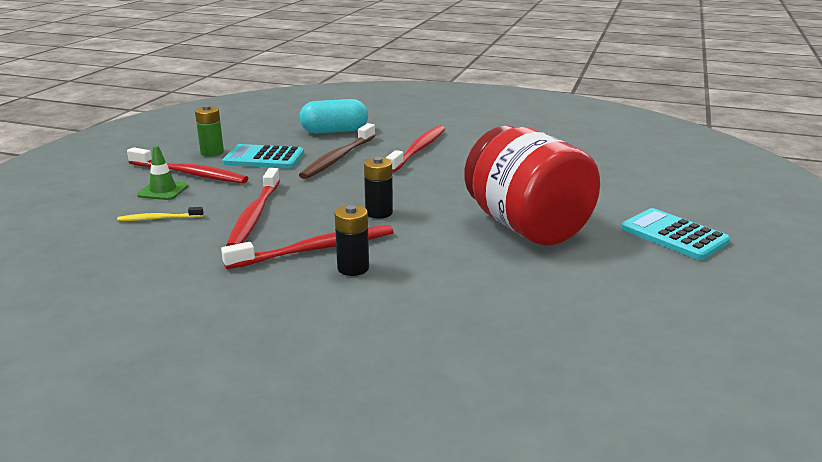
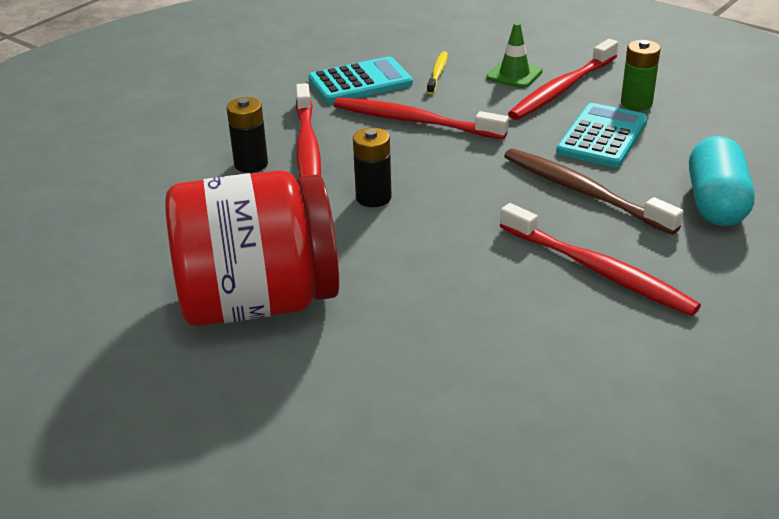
camera: 110 degrees right, 10 degrees up
(674, 235) = (131, 438): turquoise calculator -> turquoise calculator (360, 82)

